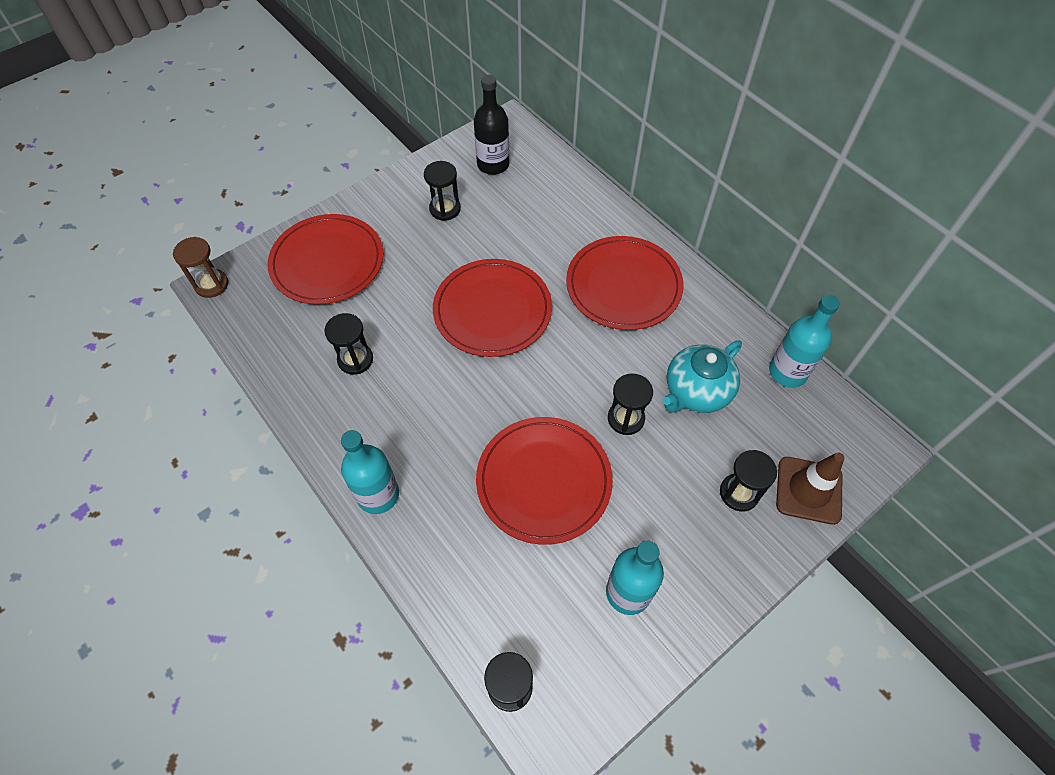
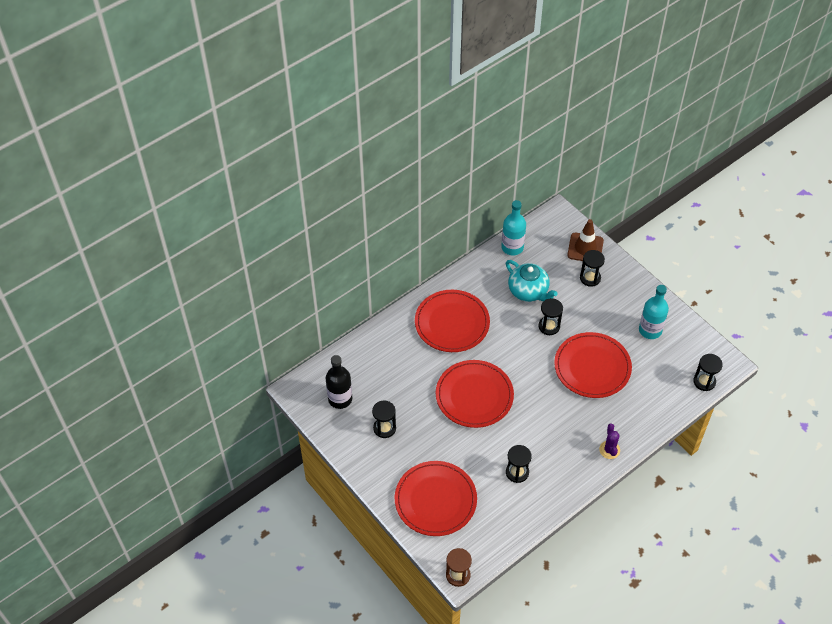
camera: 90 degrees left, 5 degrees down
(378, 495) = (609, 450): turquoise bottle -> purple cactus

